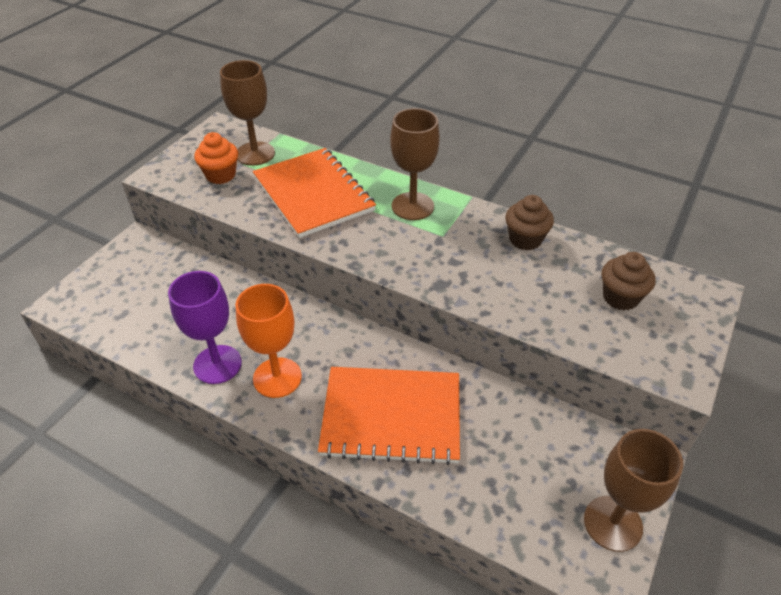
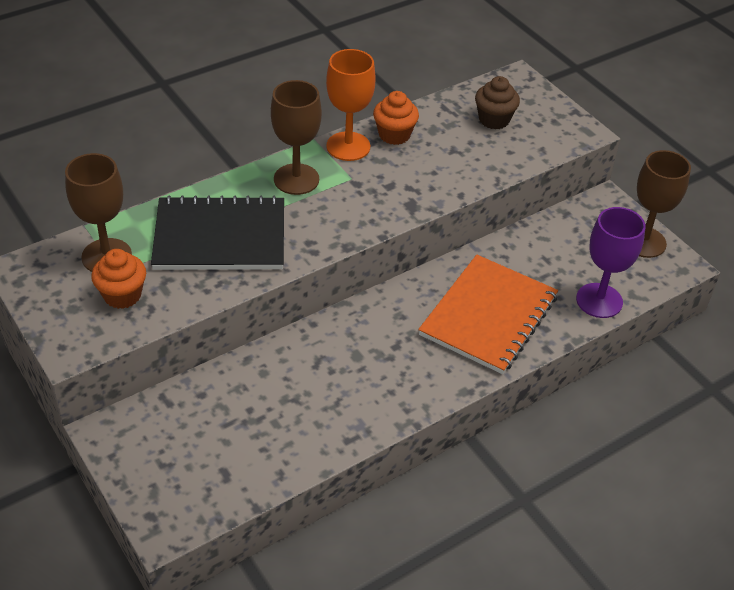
camera: 65 degrees left, 0 degrees up
(217, 364) = (354, 413): purple goblet -> purple goblet (599, 300)
(277, 377) = (399, 374): orange goblet -> orange goblet (348, 146)
(313, 194) = (220, 237): orange notebook -> black notebook
(525, 239) = (394, 135): brown cupcake -> orange cupcake

